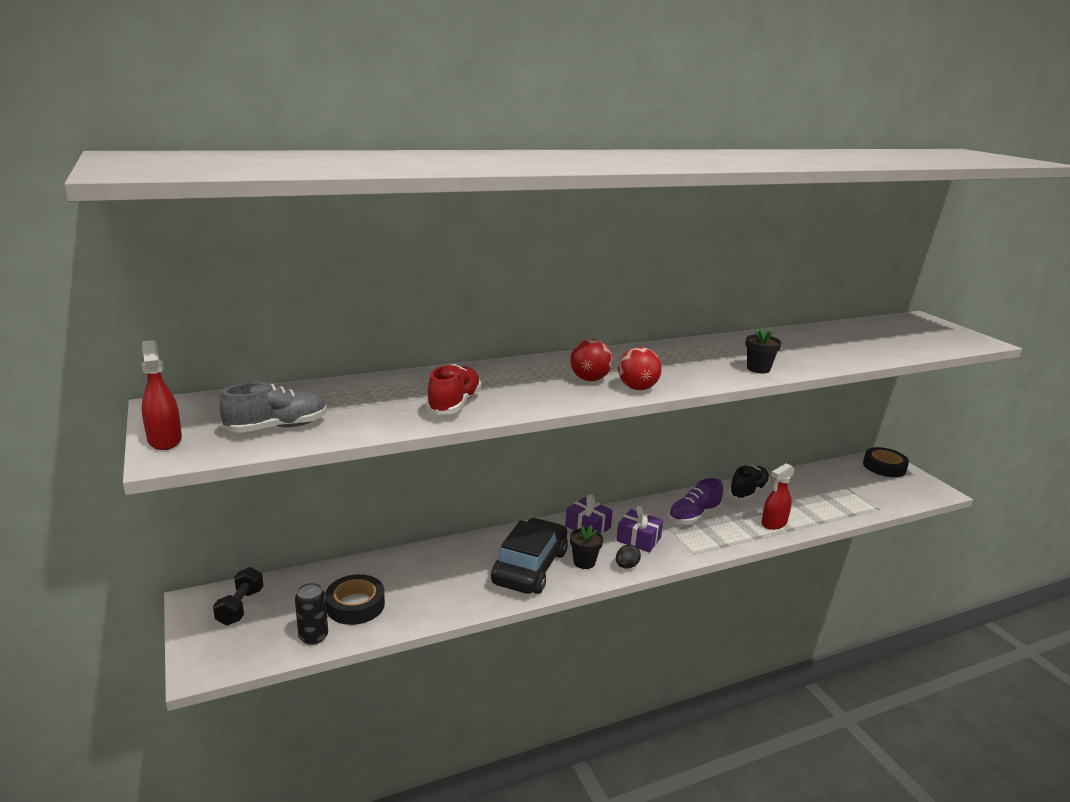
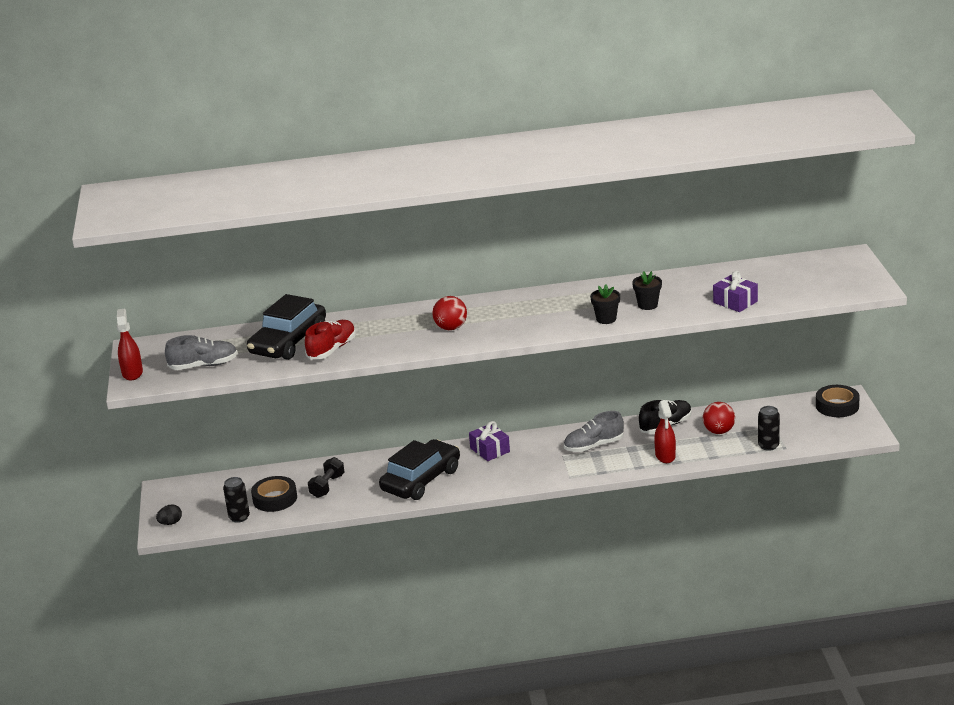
camera: 20 degrees right, 5 degrees up
(240, 607) = (193, 494): black dumbbell -> black dumbbell (327, 486)
(389, 397) = (288, 342): none -> black car
(584, 562) = (468, 479): black flower pot -> black flower pot (647, 305)
(626, 566) = (502, 484): black egg -> black egg (170, 523)
(637, 388) = (483, 337): red ball -> red ball (719, 431)
(638, 539) = (528, 463): purple gift -> purple gift (735, 302)
(693, 516) = (593, 446): purple shoe -> grey shoe
(774, 523) = (665, 456): red spray bottle -> red spray bottle turned 75 degrees counterclockwise
(862, 507) = (768, 446): none -> black can

